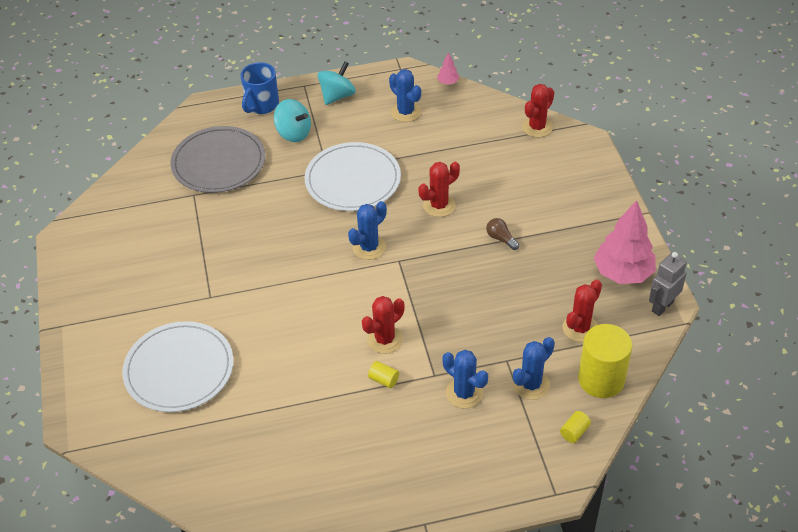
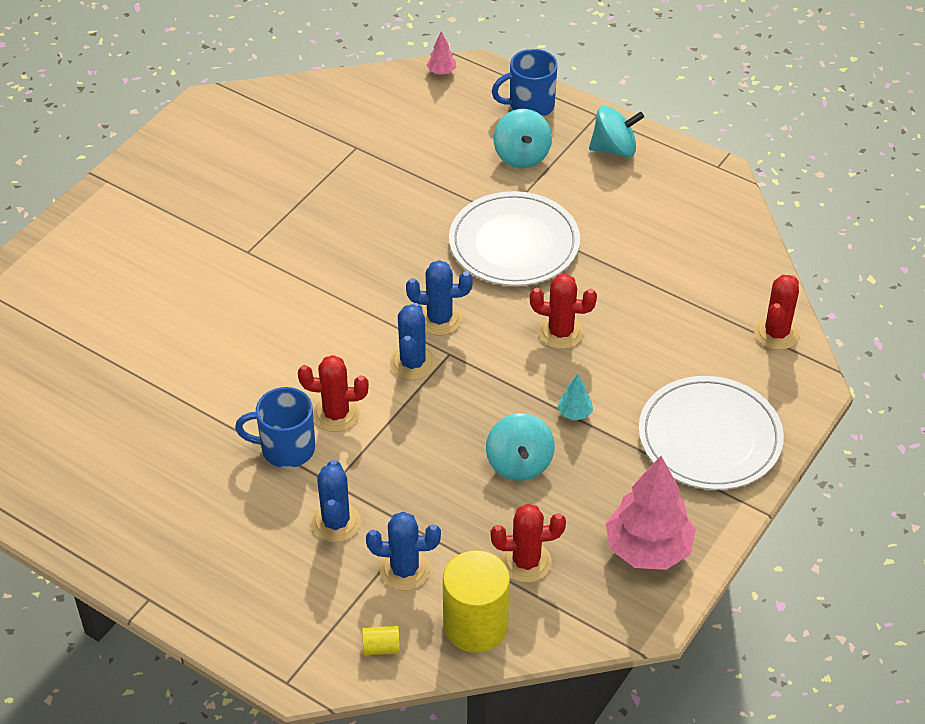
camera: 45 degrees right, 0 degrees up
(179, 369) = (142, 294): white plate -> white plate (709, 437)
(218, 163) = (416, 133): grey plate -> none
(384, 380) = (286, 448): yellow cylinder -> blue mug
(405, 112) = (659, 215): blue cactus -> blue cactus (412, 363)
(448, 82) = (748, 216): pink tree -> pink tree (441, 72)
(501, 239) = (574, 413): brown light bulb -> turquoise tree
(510, 284) = (519, 463): none -> turquoise spinning top
(537, 127) = (776, 333): red cactus -> red cactus turned 60 degrees counterclockwise
(662, 306) = (640, 615): grey robot -> none

